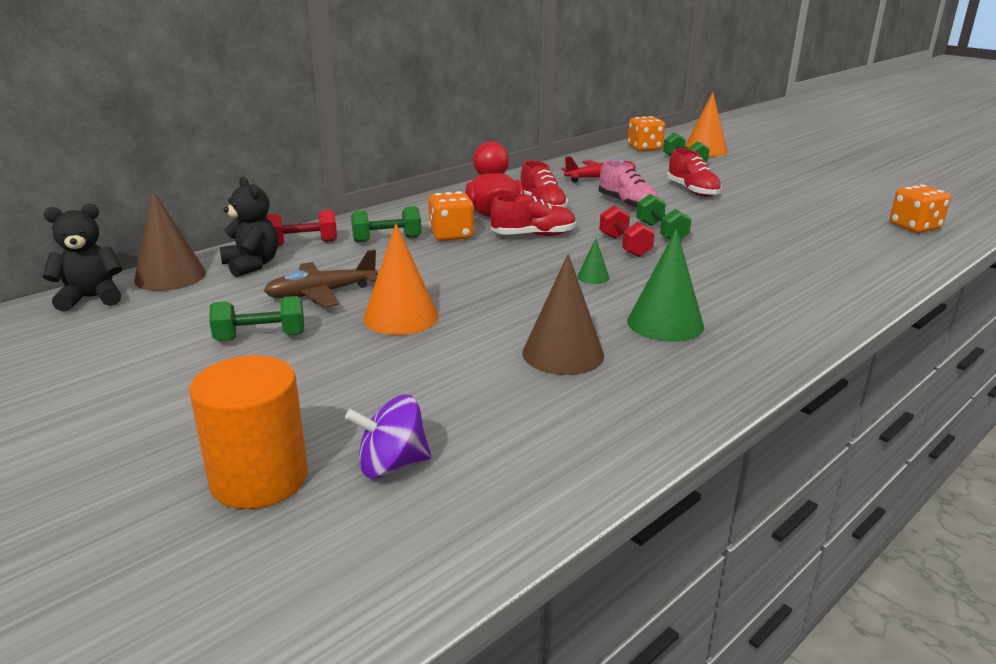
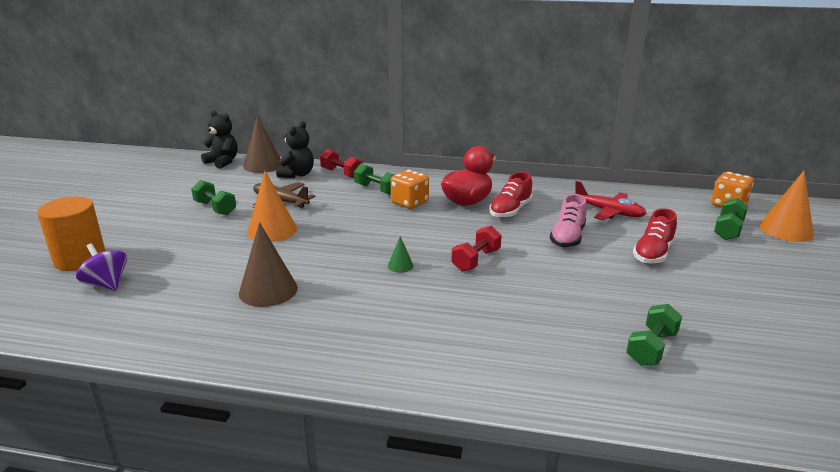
camera: 55 degrees right, 0 degrees up
(533, 235) = (448, 225): red shoe -> none
(661, 232) = (527, 266): green dumbbell -> green dumbbell (651, 348)
(665, 323) = (351, 312): green cone -> none
(914, 227) = (774, 395): orange dice -> none

